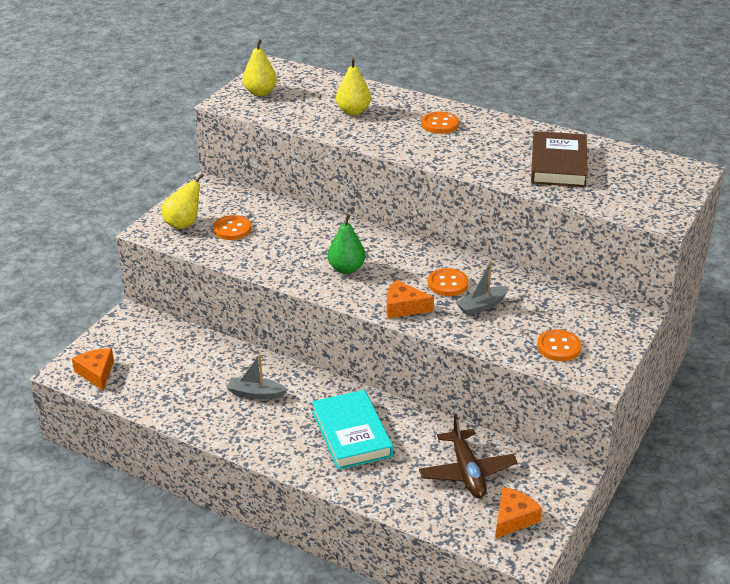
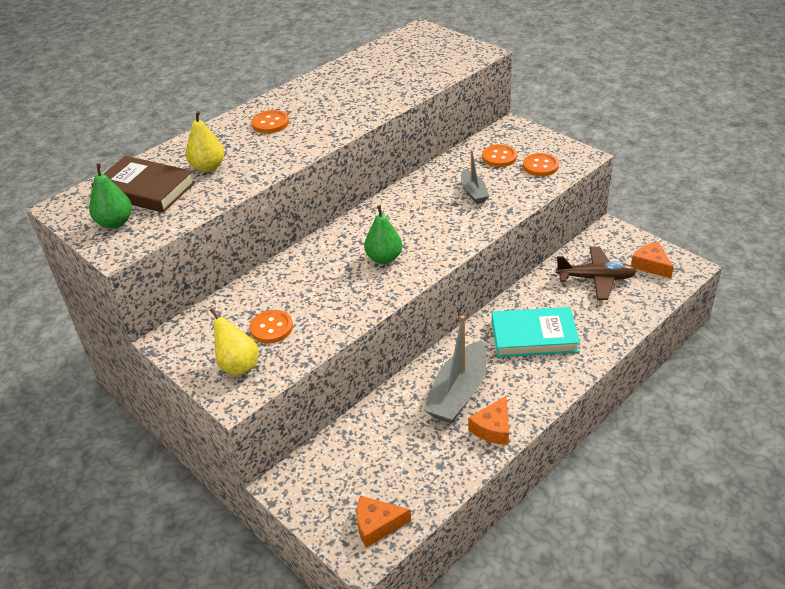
camera: 70 degrees left, 5 degrees up
(255, 394) = (458, 393): grey boat -> grey boat, size x1.81
(260, 92) = (115, 223): yellow pear -> green pear
(403, 307) = (459, 233): orange cheese -> orange cheese (493, 428)
(447, 284) = (434, 204): orange button -> orange button (499, 157)
(558, 164) = (378, 79): brown book -> brown book (145, 189)

